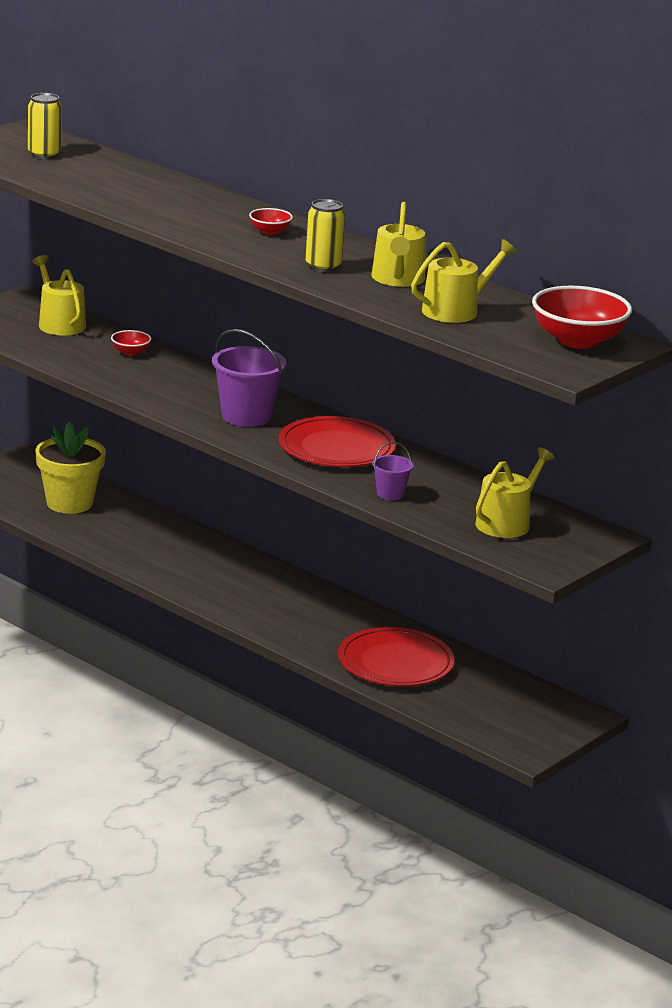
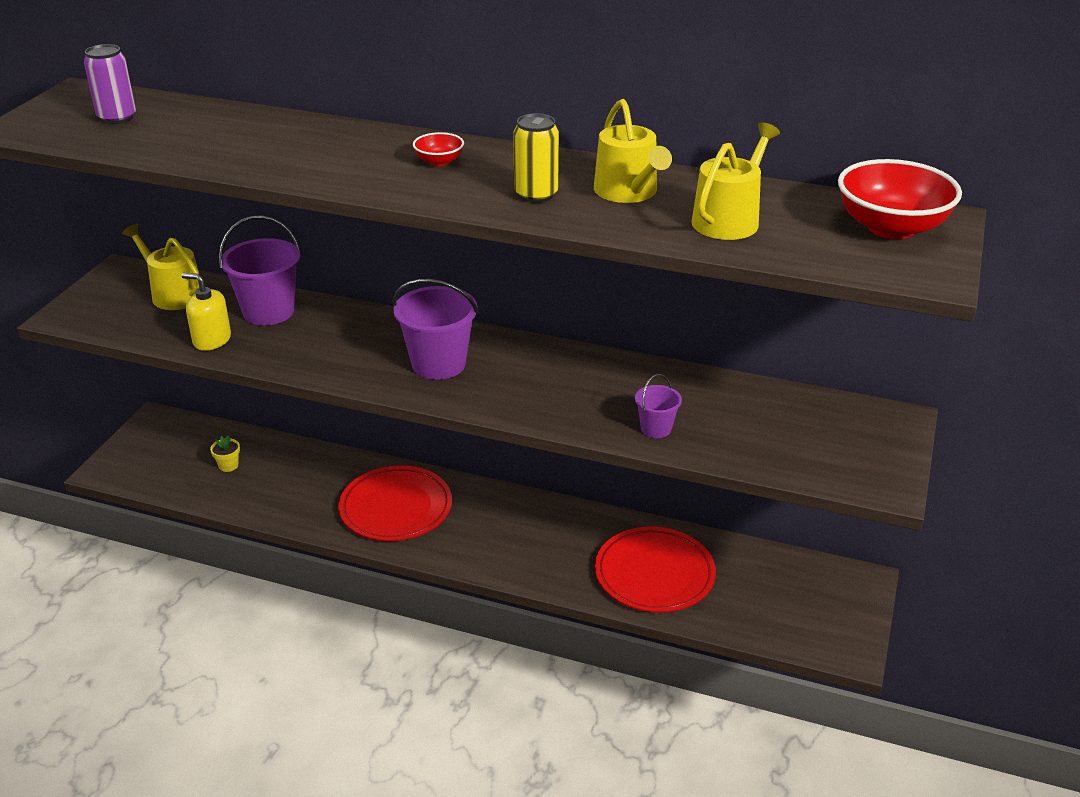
camera: 20 degrees left, 10 degrees up
(44, 154) = (117, 118): yellow can -> purple can
(69, 503) = (228, 465): yellow flower pot -> yellow flower pot, size x0.40
(71, 360) = (212, 340): none -> yellow soap dispenser
(130, 352) = (268, 311): red bowl -> purple bucket
(336, 448) = (557, 381): red plate -> red plate (396, 508)
(507, 522) = (795, 431): yellow watering can -> none

